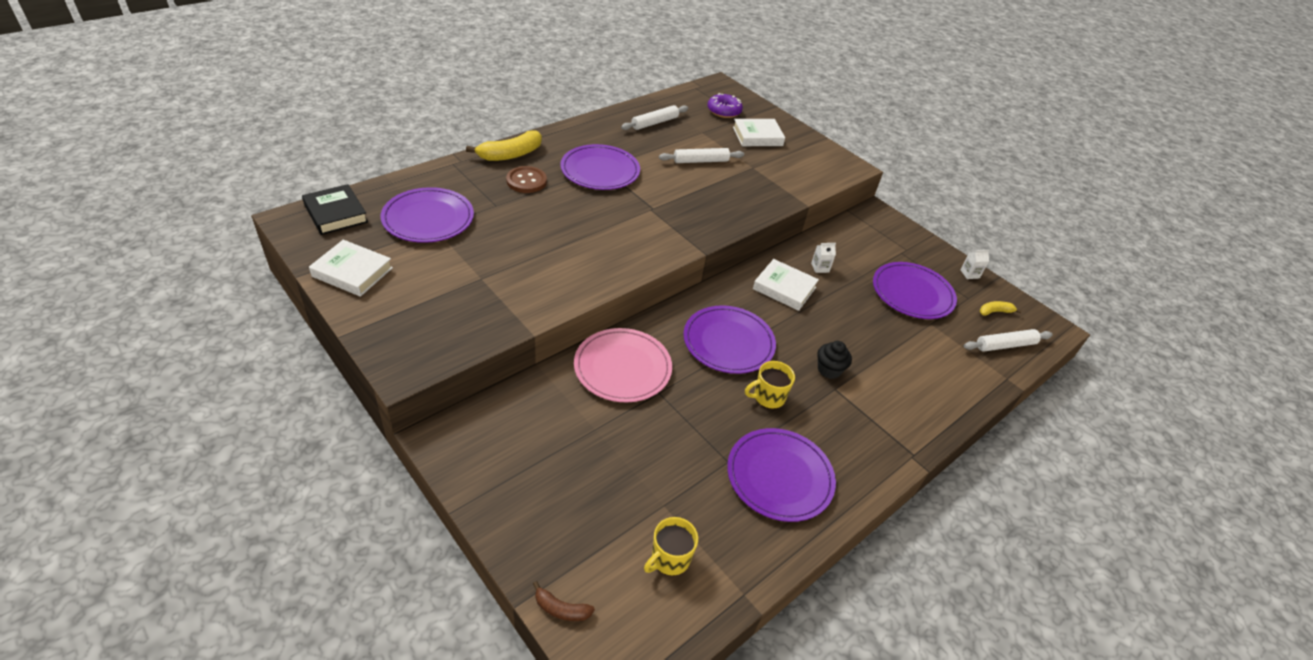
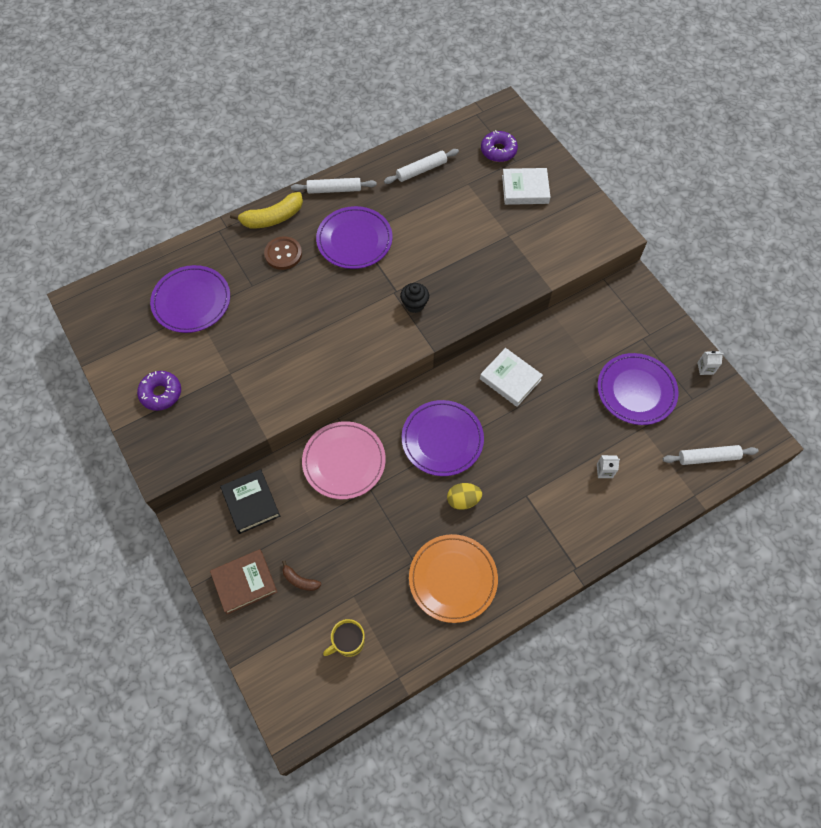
camera: 15 degrees right, 20 degrees up
(336, 213) = (114, 294): black book -> black book (251, 503)
(352, 272) = (126, 362): white book -> none
(398, 299) = (161, 393): none -> purple donut
(520, 501) = (244, 582): none -> brown book
(561, 609) = (262, 673): brown banana -> brown banana (300, 580)
(701, 161) = (457, 226): white rolling pin -> white rolling pin (334, 189)
(768, 397) = (463, 500): yellow mug -> yellow egg
(779, 476) = (453, 579): purple plate -> orange plate
(820, 267) = (552, 355): white carton -> white carton (604, 471)
(829, 370) = (526, 475): black cupcake -> black cupcake (414, 304)
(995, 312) = (713, 417): yellow banana -> none

